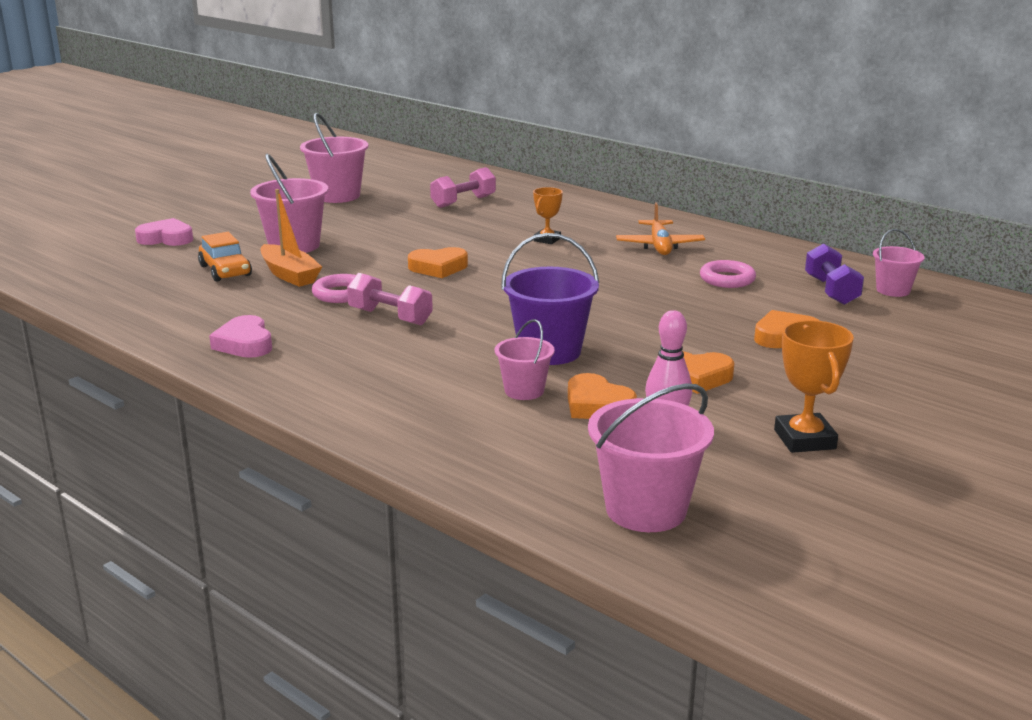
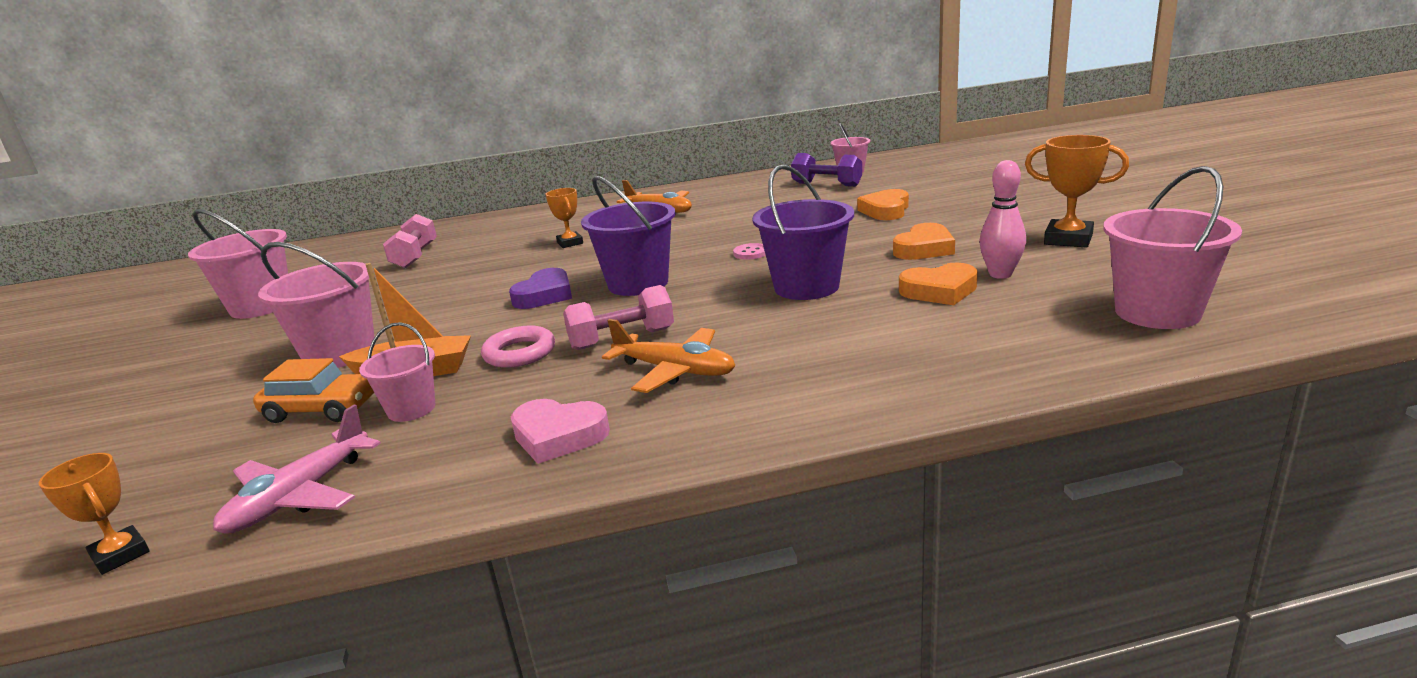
camera: 50 degrees left, 0 degrees up
(67, 289) = (120, 555): none -> orange trophy
(138, 304) = (299, 496): none -> pink plane
(166, 238) = (131, 433): pink heart -> none
(357, 349) = (675, 371): none -> orange plane
(438, 268) = (545, 295): orange heart -> purple heart
(491, 290) = (638, 284): none -> purple bucket
(524, 391) = (876, 312): pink bucket -> pink bucket (411, 409)
(601, 310) = (750, 253): none -> pink button
(727, 279) = (759, 205): pink ring -> none

